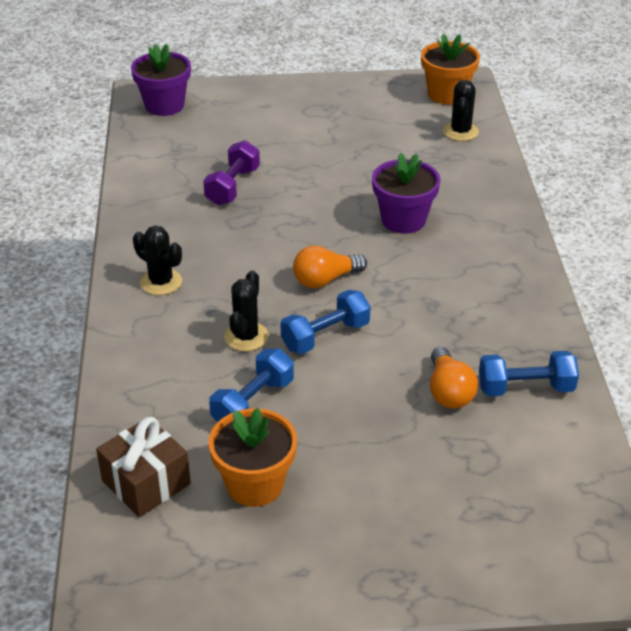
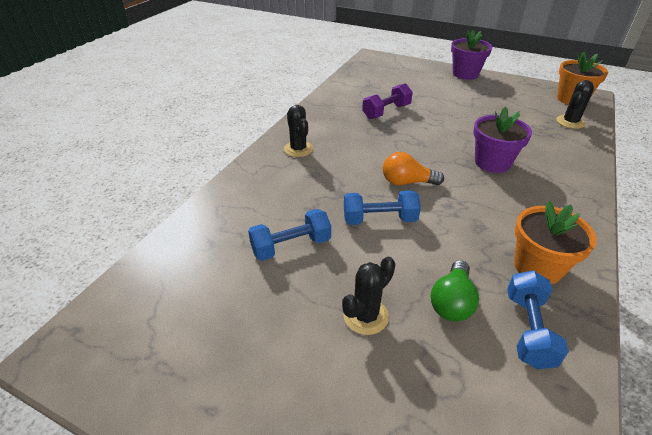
camera: 30 degrees right, 0 degrees up
(146, 482) = (172, 272): brown gift -> none
(164, 105) = (379, 64): purple flower pot -> purple flower pot (465, 74)
(246, 337) = (323, 200): black cactus -> black cactus (366, 316)
(255, 484) = (241, 309): orange flower pot -> orange flower pot (537, 267)
(449, 391) = (452, 302): orange light bulb -> green light bulb
(525, 388) = (528, 329): blue dumbbell -> blue dumbbell turned 75 degrees clockwise

